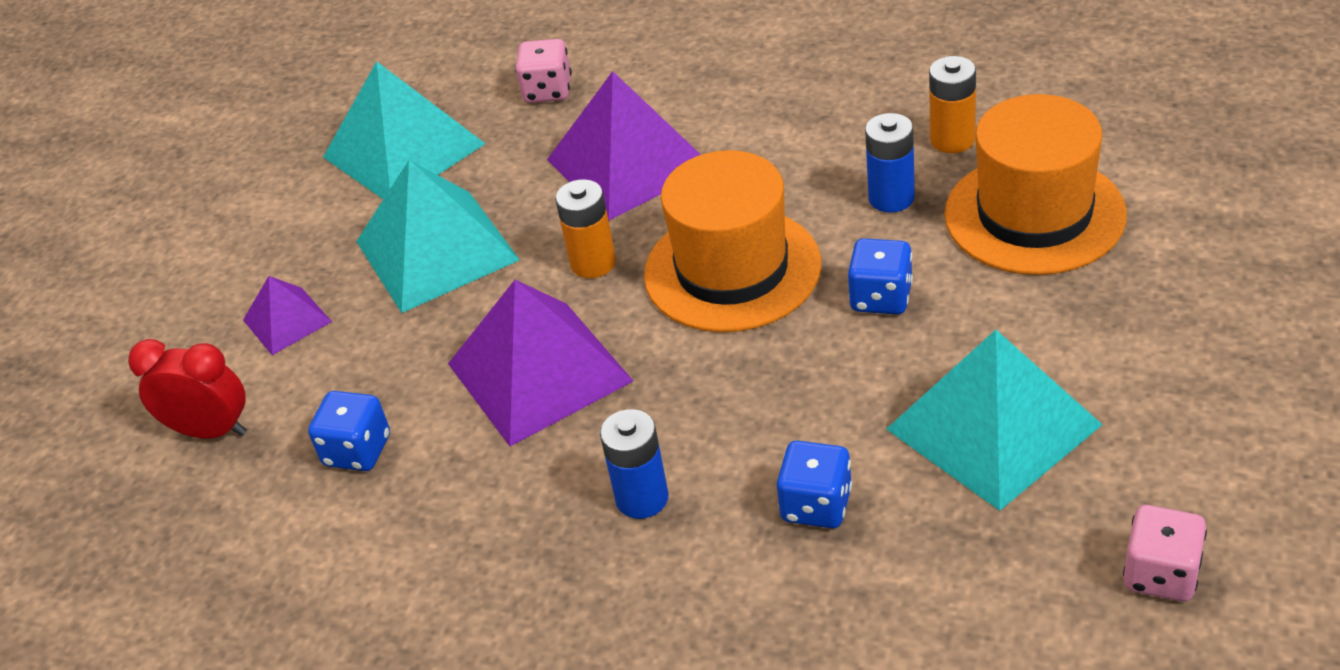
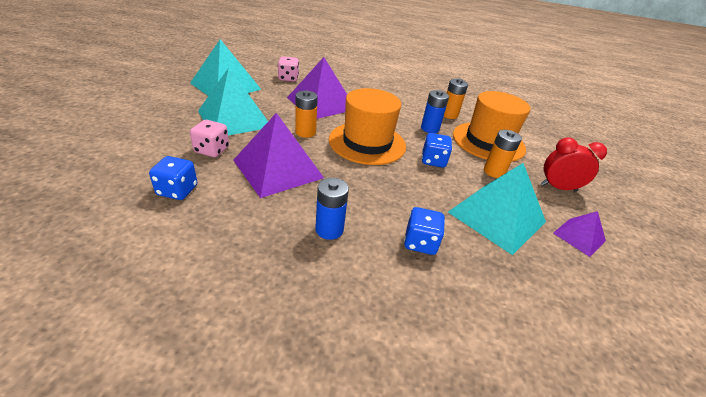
camera: 15 degrees left, 5 degrees down
(210, 431) = (98, 172): red clock -> red clock (558, 188)
(287, 321) = (156, 133): purple pyramid -> purple pyramid (579, 237)
(1022, 307) = (494, 172): none -> orange battery
(1161, 574) = (603, 295): pink dice -> pink dice (212, 150)

